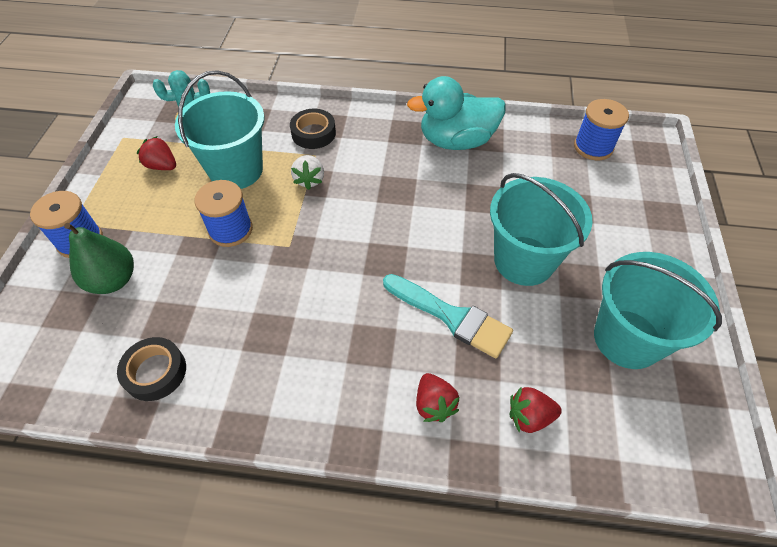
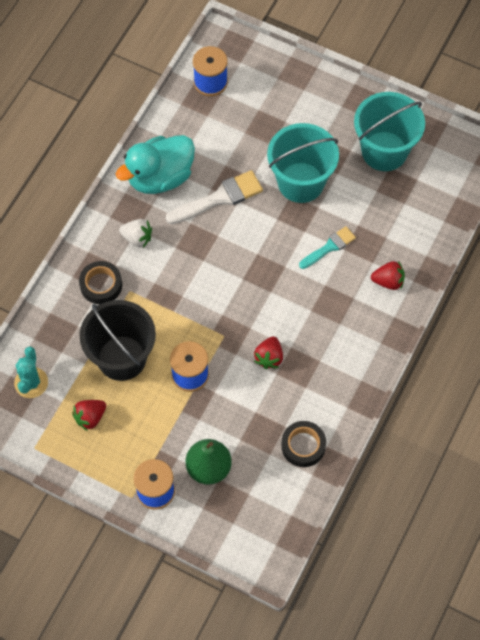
camera: 70 degrees left, 10 degrees up
(236, 170) = (122, 358): turquoise bucket -> black bucket
(309, 180) = (158, 303): white strawberry -> white strawberry (137, 238)
(452, 317) = (329, 247): turquoise brush -> turquoise brush, size x0.63
(456, 141) = (160, 177): turquoise duck -> turquoise duck turned 45 degrees clockwise
(459, 193) = (219, 198): none -> white brush
(529, 416) = (415, 231): red strawberry -> red strawberry (269, 357)

